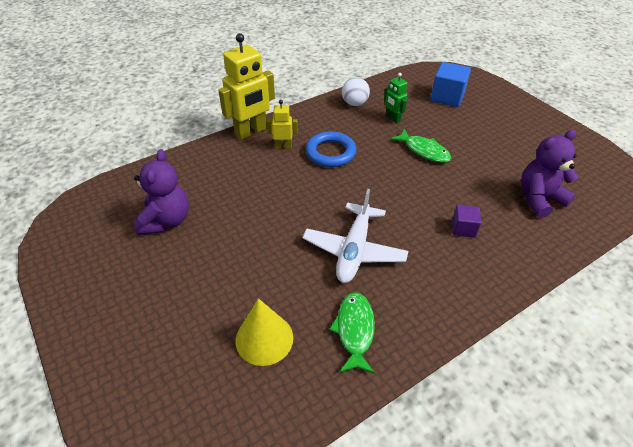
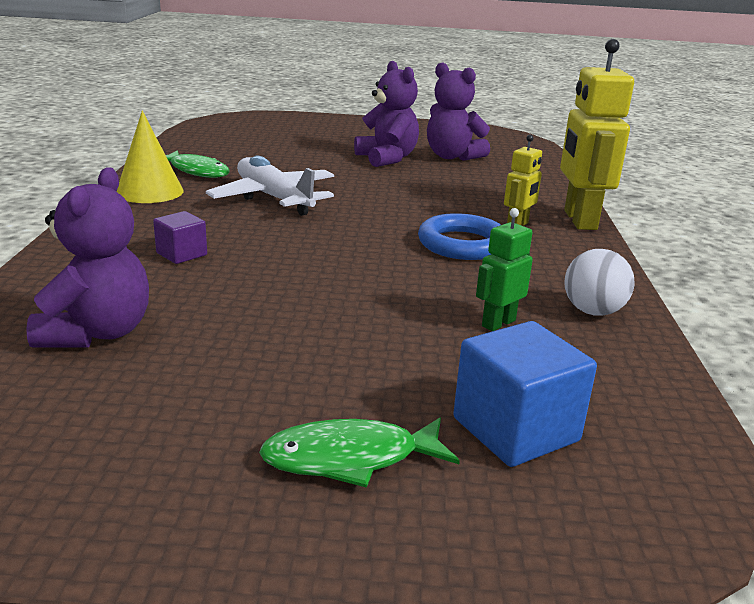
camera: 125 degrees right, 20 degrees down
(207, 249) = (387, 159): none -> purple teddy bear
(264, 338) = (256, 150): yellow cone -> yellow cone (149, 192)
(393, 118) = (498, 323): green robot -> green robot turned 45 degrees counterclockwise
(424, 150) = (366, 305): green fish -> green fish (350, 458)

